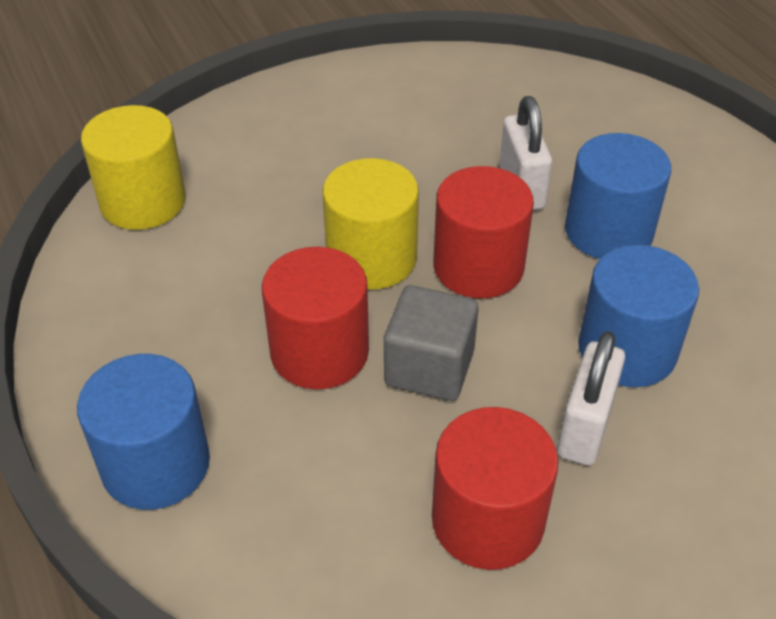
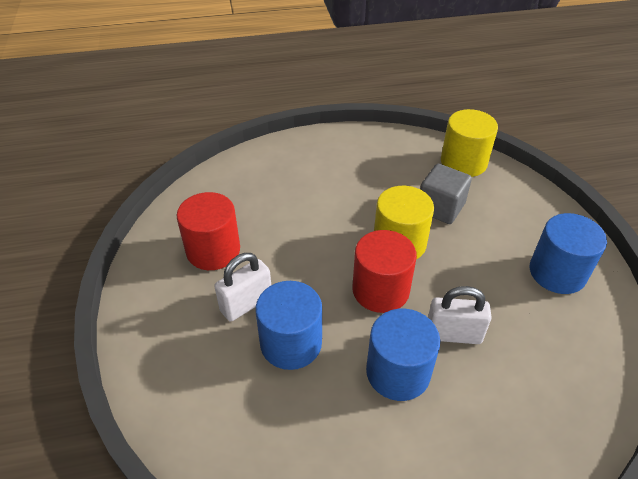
camera: 105 degrees right, 0 degrees up
(156, 464) = (291, 155): blue cylinder -> blue cylinder (557, 272)
(319, 352) = (335, 211): red cylinder -> none
(429, 367) = (310, 250): grey cube -> grey cube (440, 208)
(585, 427) = (246, 304): white padlock -> white padlock turned 75 degrees counterclockwise

